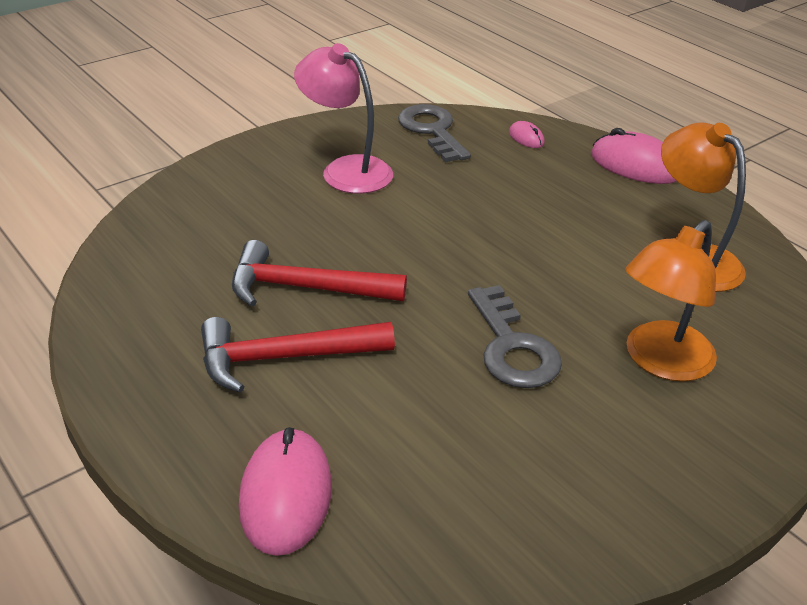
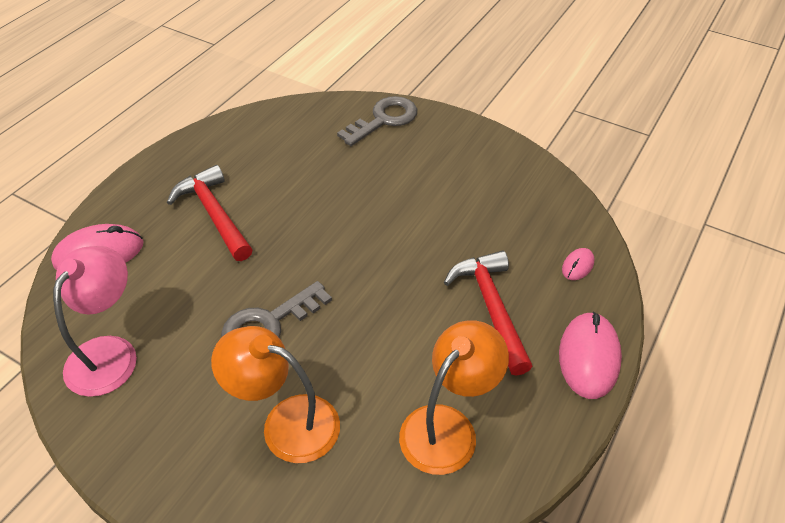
camera: 70 degrees right, 10 degrees up
(306, 288) = (288, 200): red hammer -> red hammer (491, 308)
(346, 170) = (445, 173): pink lamp -> pink lamp (109, 352)
(432, 130) = (541, 203): grey key -> grey key (384, 120)

